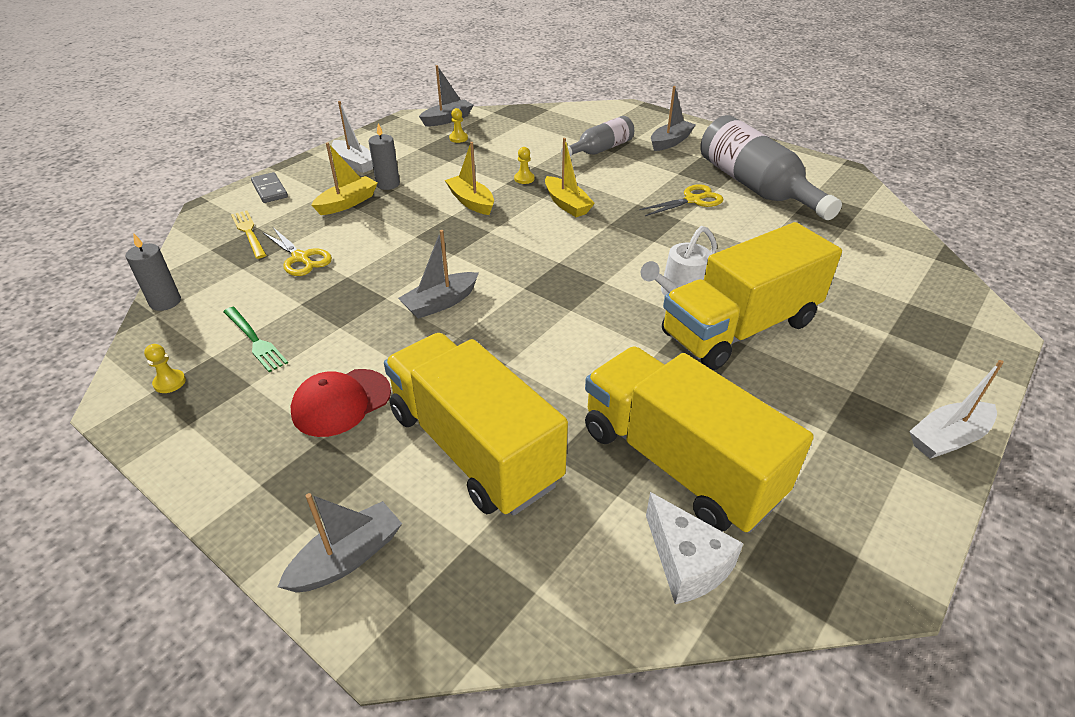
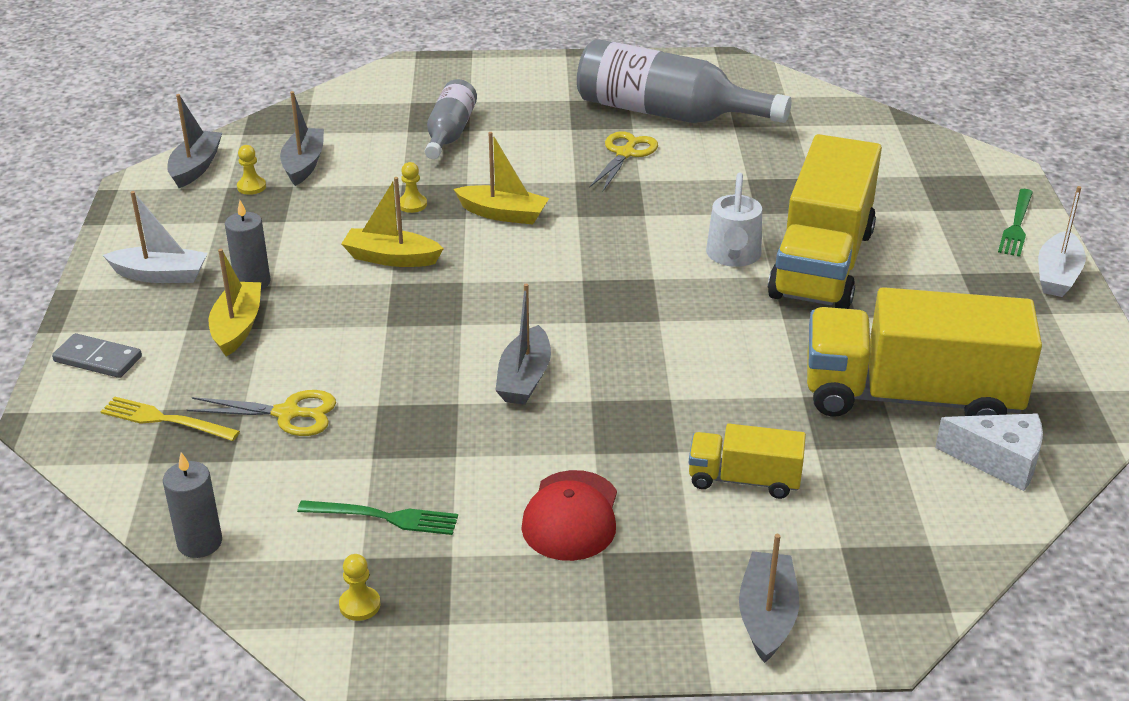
camera: 40 degrees left, 5 degrees down
(473, 447) = (744, 480): yellow truck -> yellow truck, size x0.49
(670, 142) = (515, 93): grey boat -> grey boat (304, 164)
(956, 379) = (1016, 225): none -> green fork

